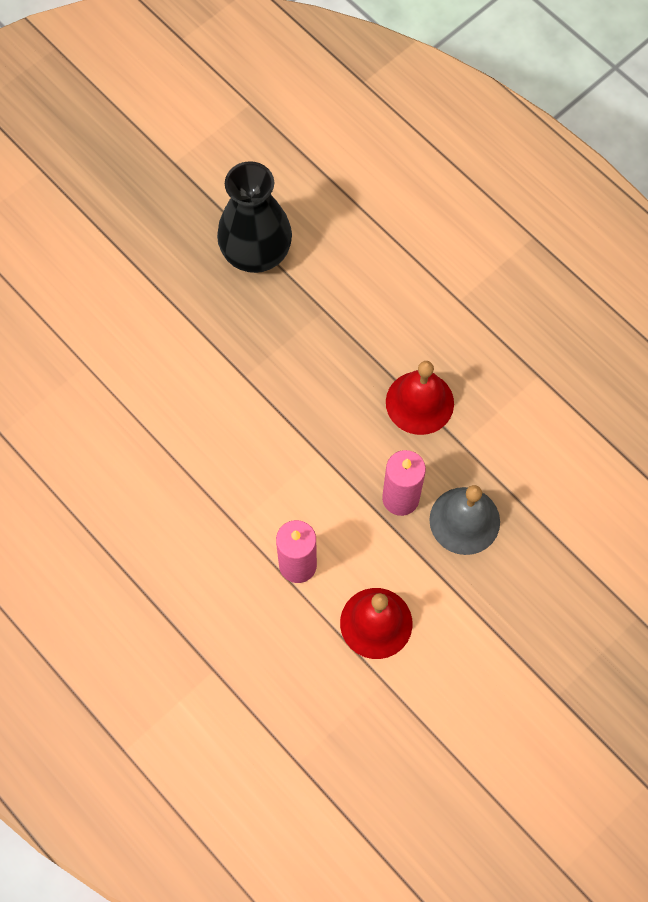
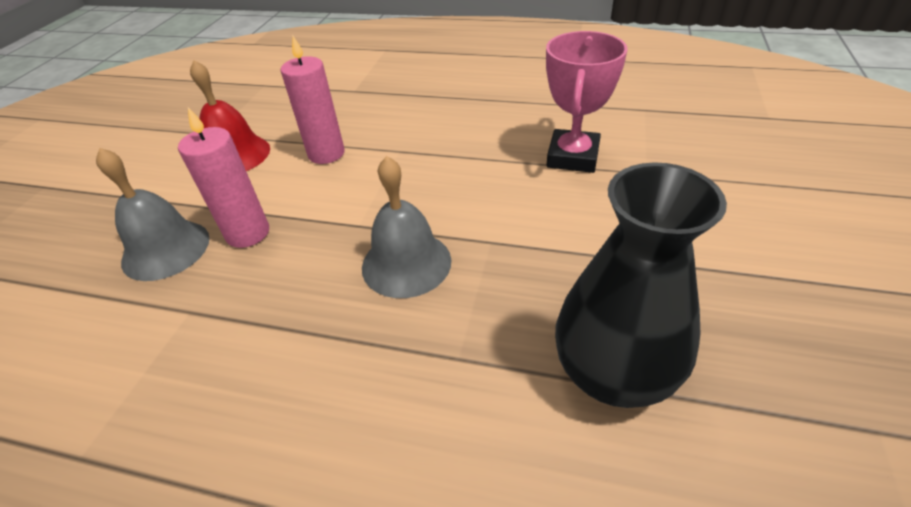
camera: 150 degrees right, 25 degrees down
(116, 417) = (572, 157): none -> pink trophy
(309, 393) = (406, 263): none -> grey bell
(419, 402) = (262, 324): red bell -> none

